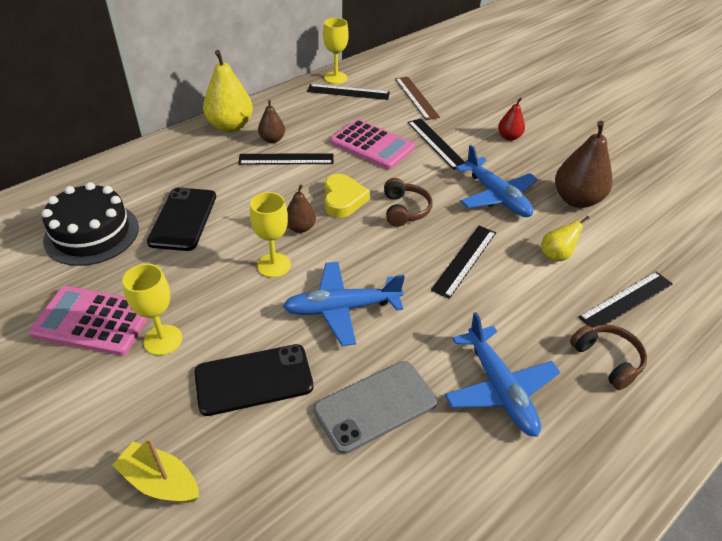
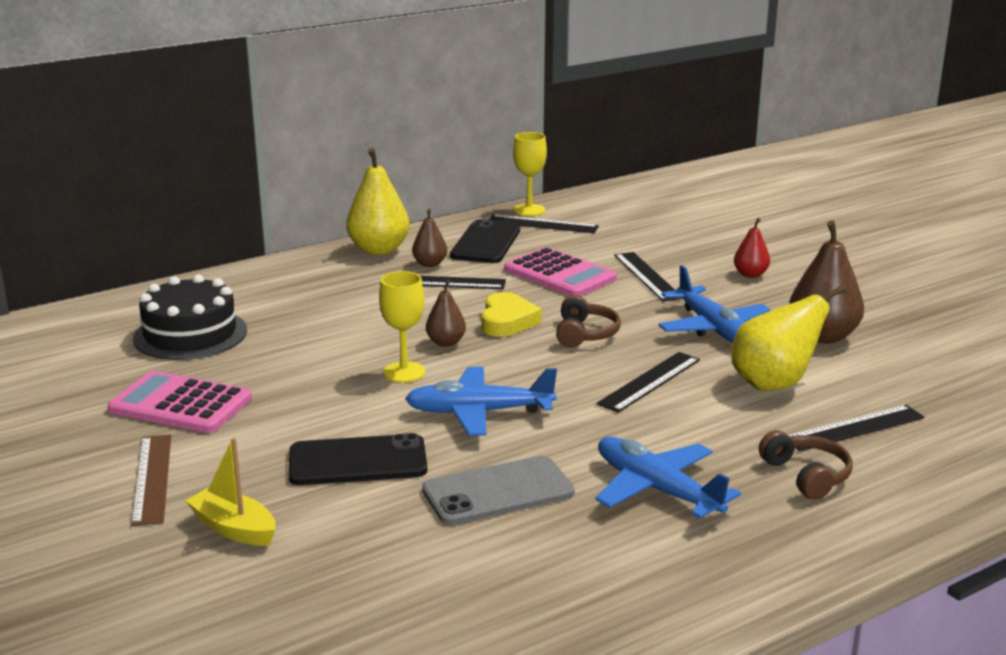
camera: 10 degrees right, 20 degrees down
(163, 340) = (258, 424): yellow goblet -> none
(183, 219) = (302, 328): black phone -> black phone (486, 243)
(416, 97) = (634, 232): brown ruler -> brown ruler (152, 478)
(499, 389) = (656, 489): blue plane -> blue plane turned 150 degrees clockwise
(556, 255) = (774, 384): yellow pear -> yellow pear, size x1.83

